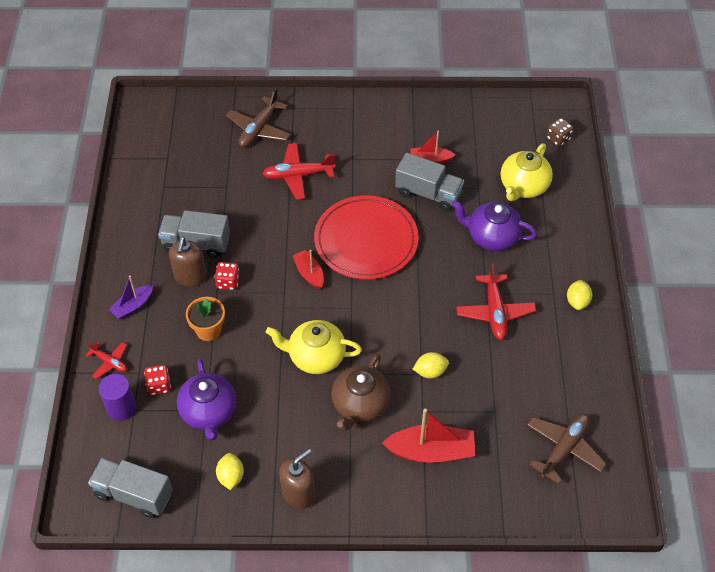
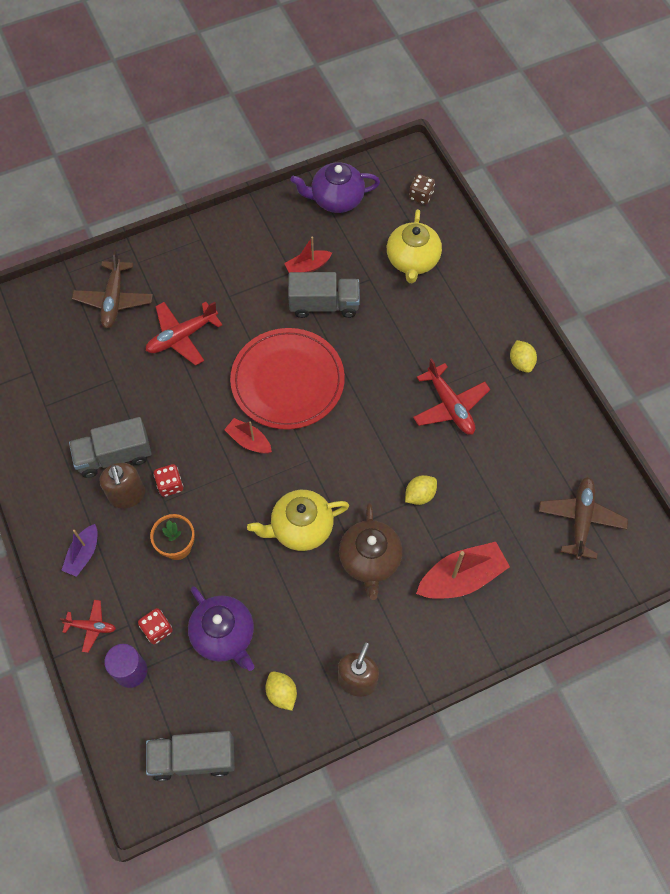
camera: 25 degrees left, 10 degrees up
(492, 237) = (408, 327): purple teapot -> purple teapot (336, 199)

